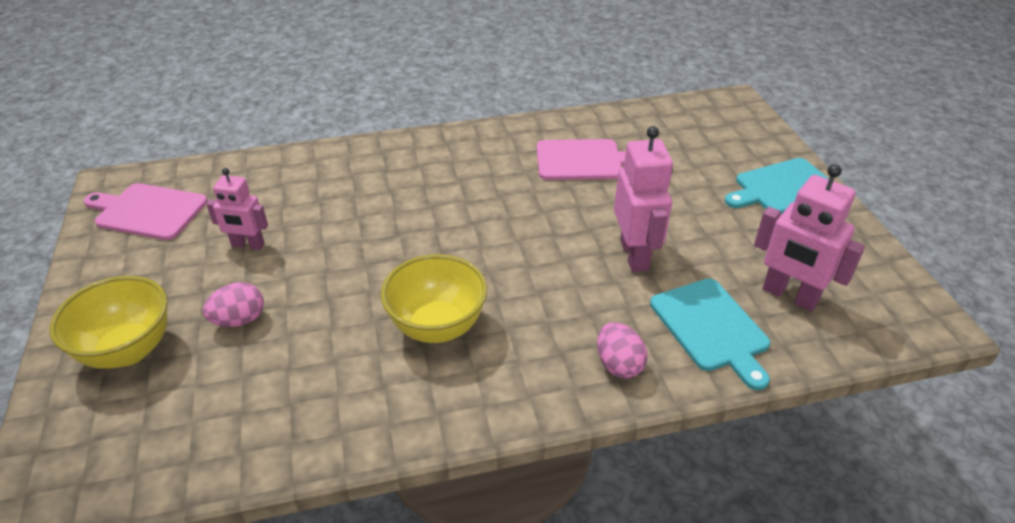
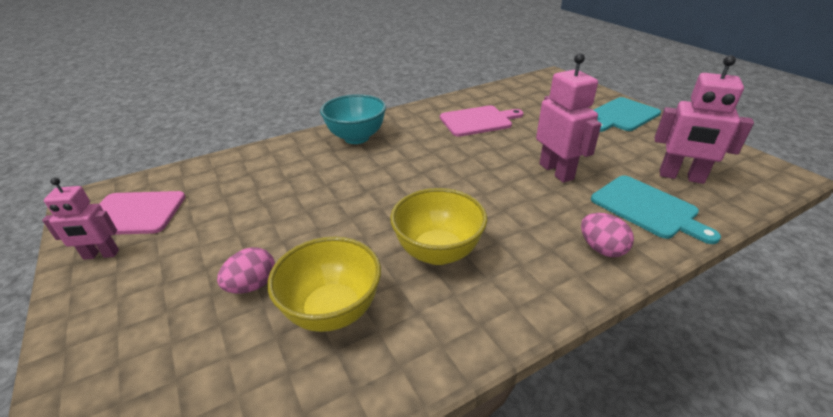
camera: 15 degrees left, 5 degrees down
(128, 350) = (142, 339): yellow bowl -> yellow bowl (332, 311)
(248, 245) = (236, 222): pink robot -> pink robot (101, 255)
(420, 158) = (356, 138): none -> turquoise bowl

